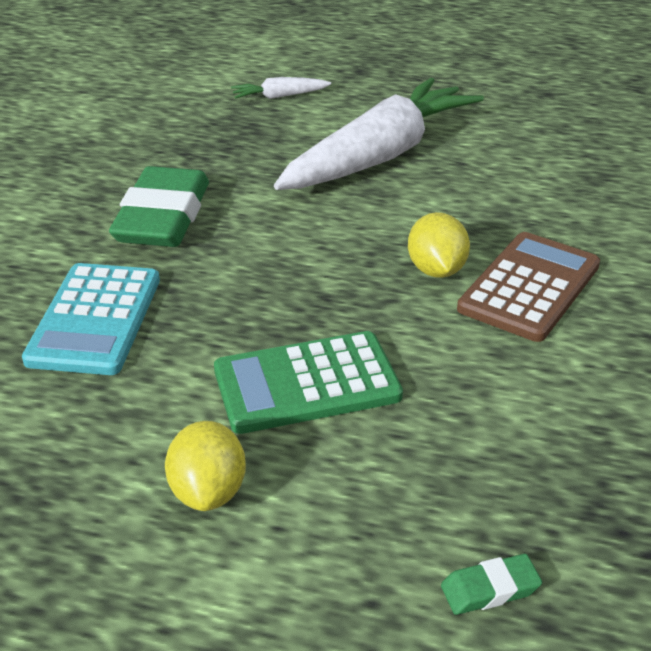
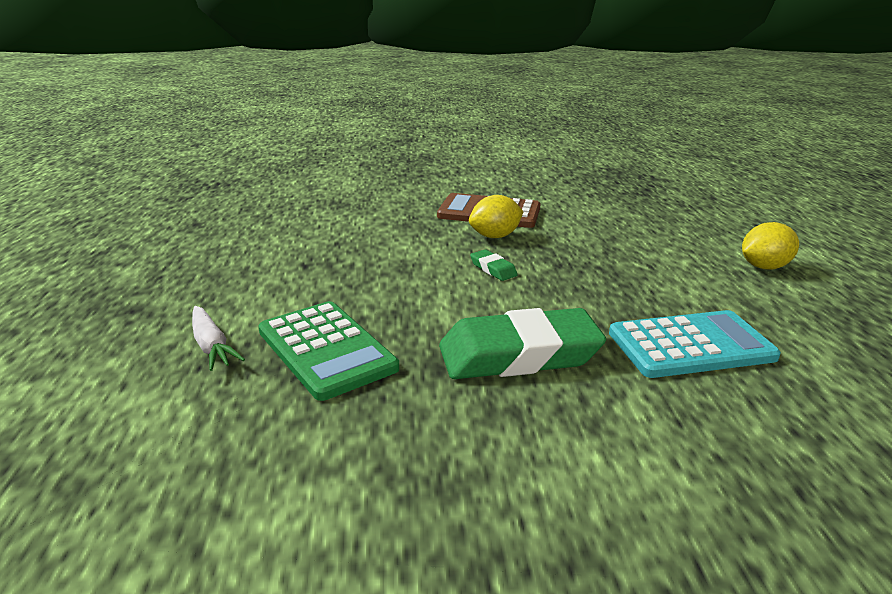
camera: 110 degrees left, 10 degrees down
(307, 383) = (649, 256): green calculator -> green calculator (326, 350)
(379, 156) = (340, 273): white carrot -> none
(490, 589) = (713, 206): green eraser -> green eraser (493, 269)

